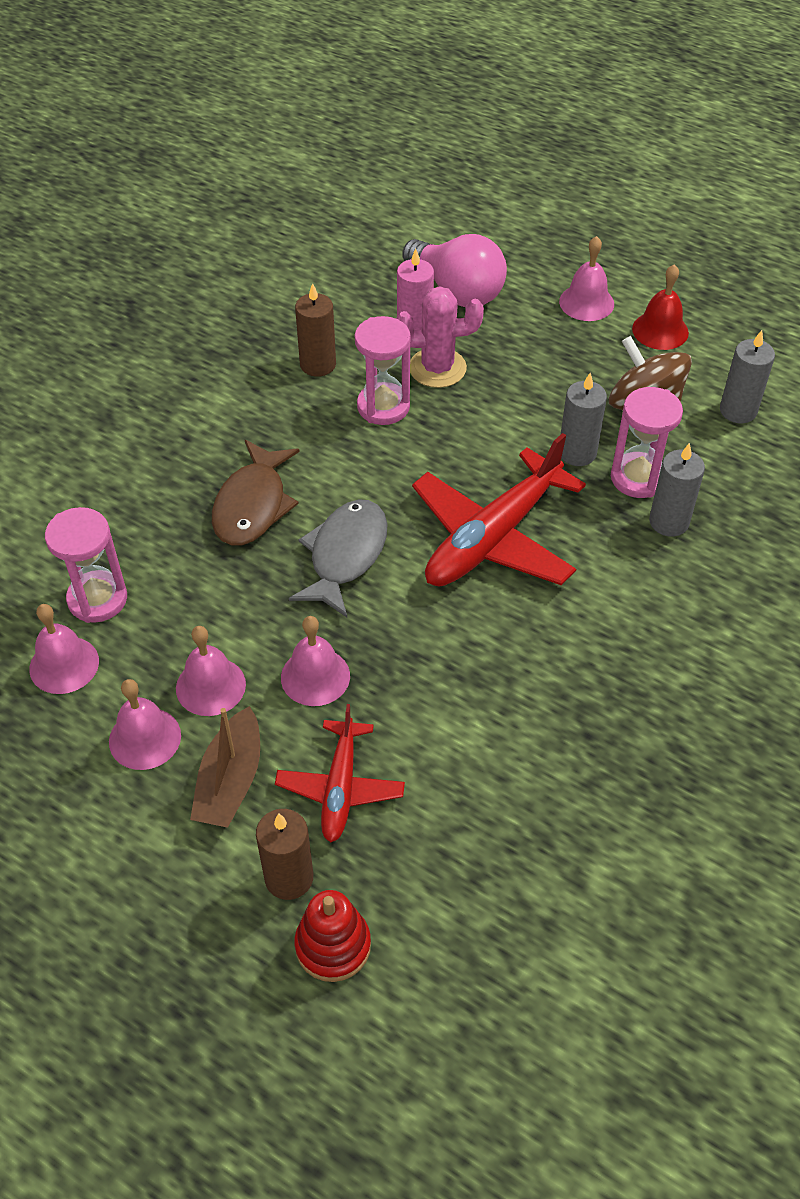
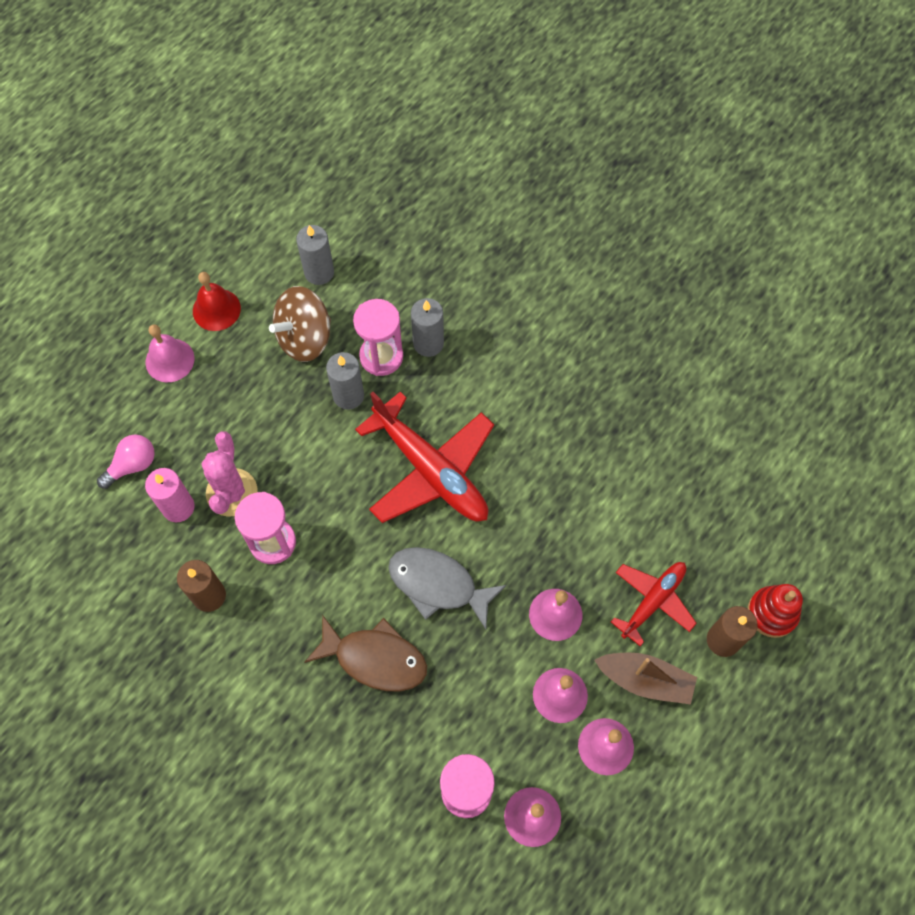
camera: 85 degrees left, 15 degrees up
(340, 788) = (653, 601): red plane -> red plane turned 60 degrees counterclockwise
(457, 291) = (132, 465): pink light bulb -> pink light bulb, size x0.57

